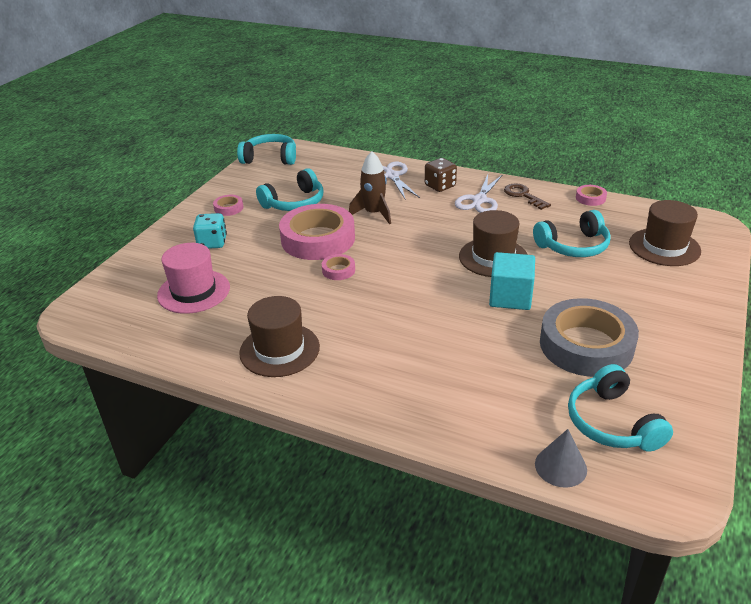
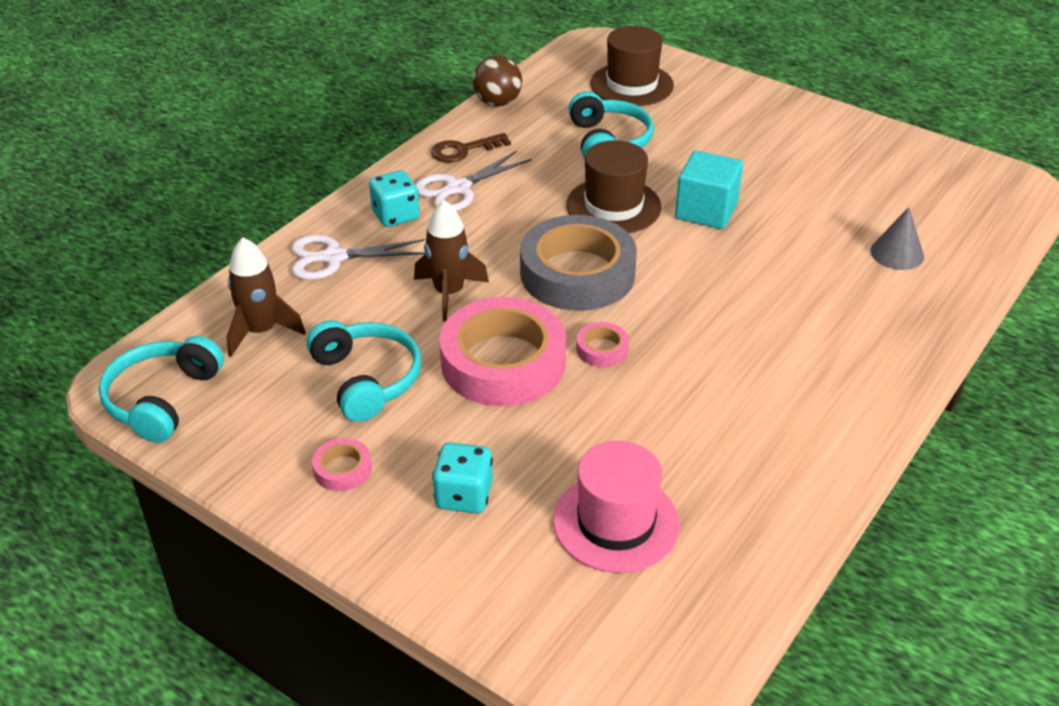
camera: 80 degrees left, 5 degrees up
(279, 350) = (787, 427): brown hat -> none
(324, 170) = (261, 331): none -> brown rocket
(440, 186) = (395, 215): brown dice -> turquoise dice
(479, 200) = (458, 188): white scissors -> white scissors turned 105 degrees clockwise
(560, 466) = (993, 239): grey cone -> grey cone (897, 253)
(586, 345) = (807, 180): grey tape -> grey tape (577, 273)
(590, 198) = (497, 103): pink tape -> brown ball
(612, 423) = (930, 195): turquoise headphones -> none

